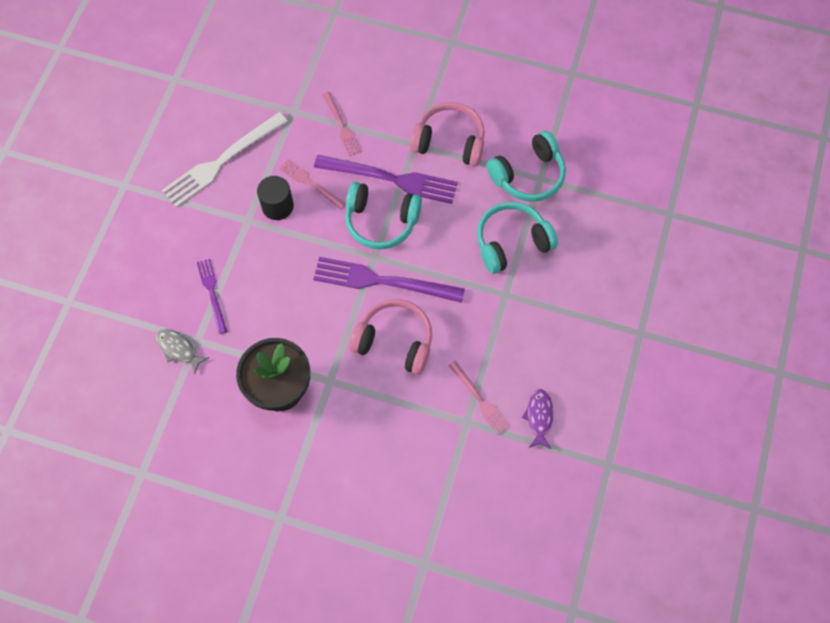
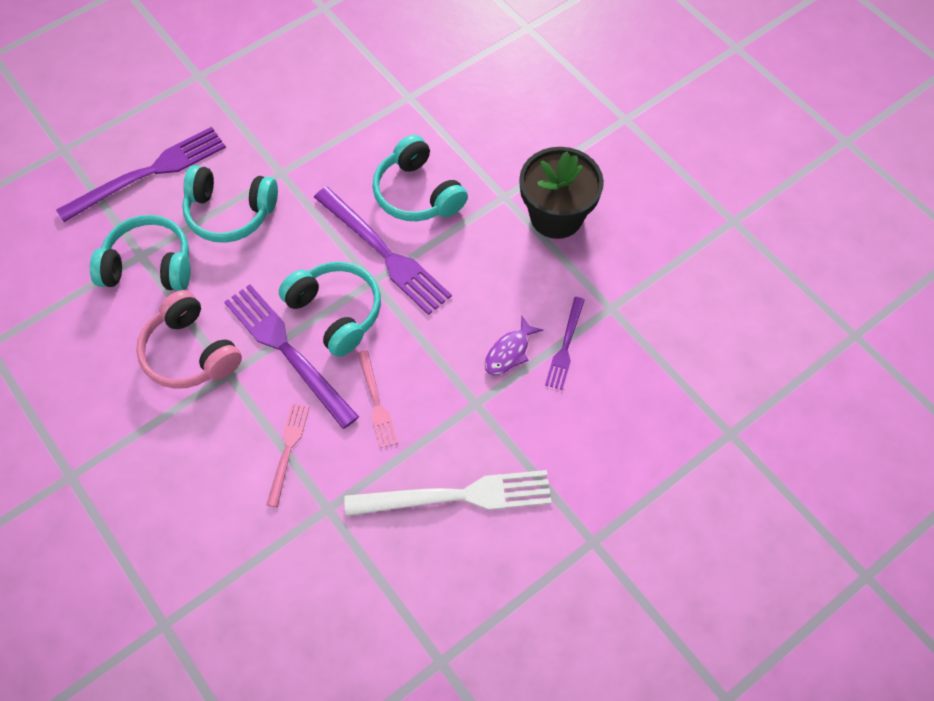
camera: 145 degrees left, 5 degrees down
(179, 349) = (634, 310): grey fish -> none
(277, 206) = (431, 398): black cylinder -> none
(395, 341) = (417, 193): pink headphones -> turquoise headphones
(479, 399) = (383, 106): pink fork -> none
(539, 417) = (346, 66): purple fish -> purple fish (509, 352)
(594, 234) = (148, 173): none -> purple fork

